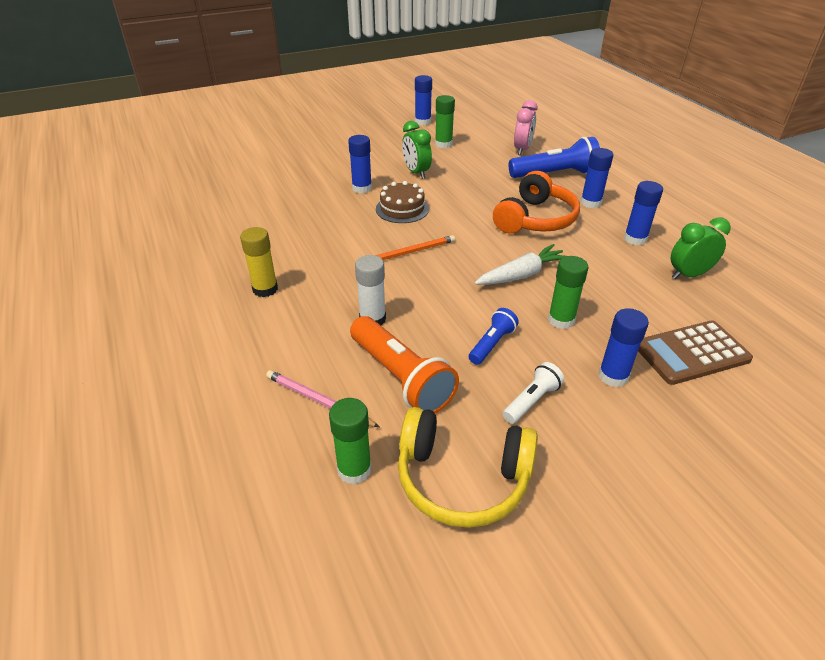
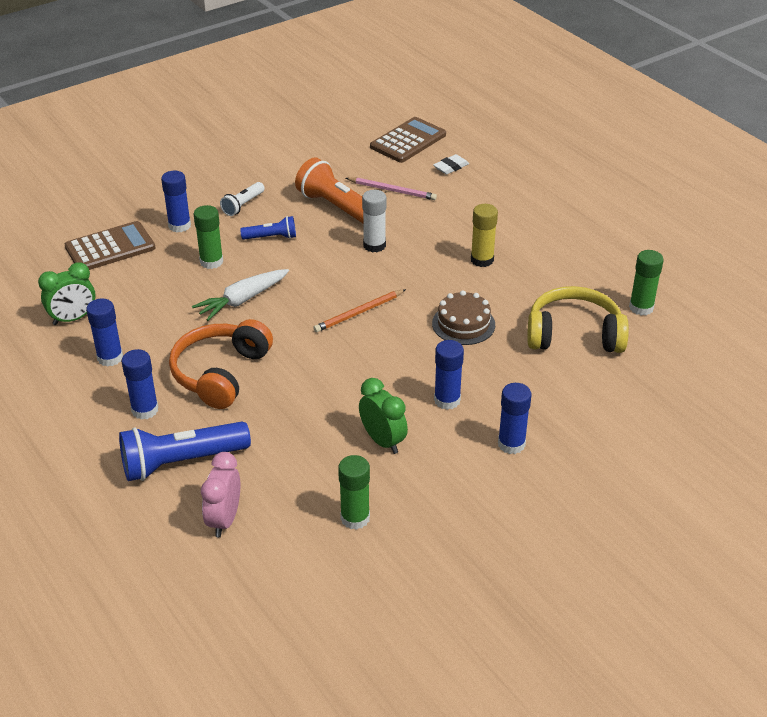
camera: 170 degrees right, 0 degrees up
(212, 437) = (451, 167): none -> white eraser
(245, 514) = (408, 141): none -> brown calculator
(354, 469) = (354, 162): green glue stick -> green glue stick (641, 307)
(402, 209) = (384, 371): brown cake -> brown cake (463, 324)
(423, 122) = (405, 587): blue glue stick -> blue glue stick (511, 444)
(462, 478) = (289, 165): yellow headphones -> yellow headphones (574, 334)
(492, 344) = (271, 237): blue flashlight -> blue flashlight turned 120 degrees counterclockwise

